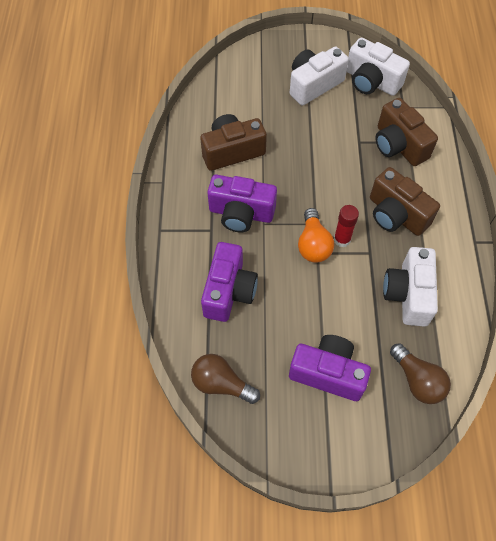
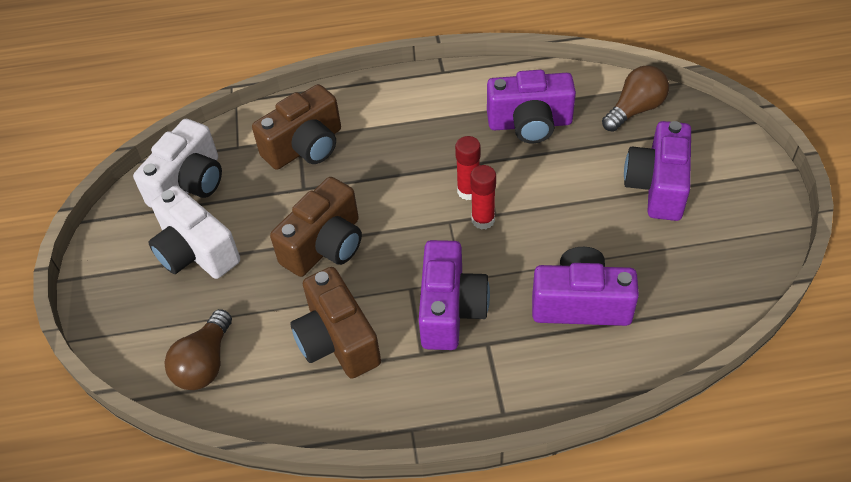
camera: 95 degrees left, 10 degrees down
(221, 384) = (714, 290): brown light bulb -> brown light bulb (205, 363)
(313, 244) = (483, 220): orange light bulb -> red glue stick
(396, 214) = (418, 142): brown camera -> brown camera (325, 245)
(408, 294) = (530, 124): white camera -> purple camera

